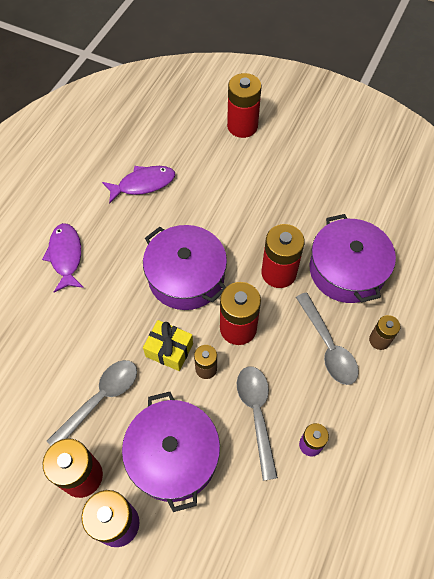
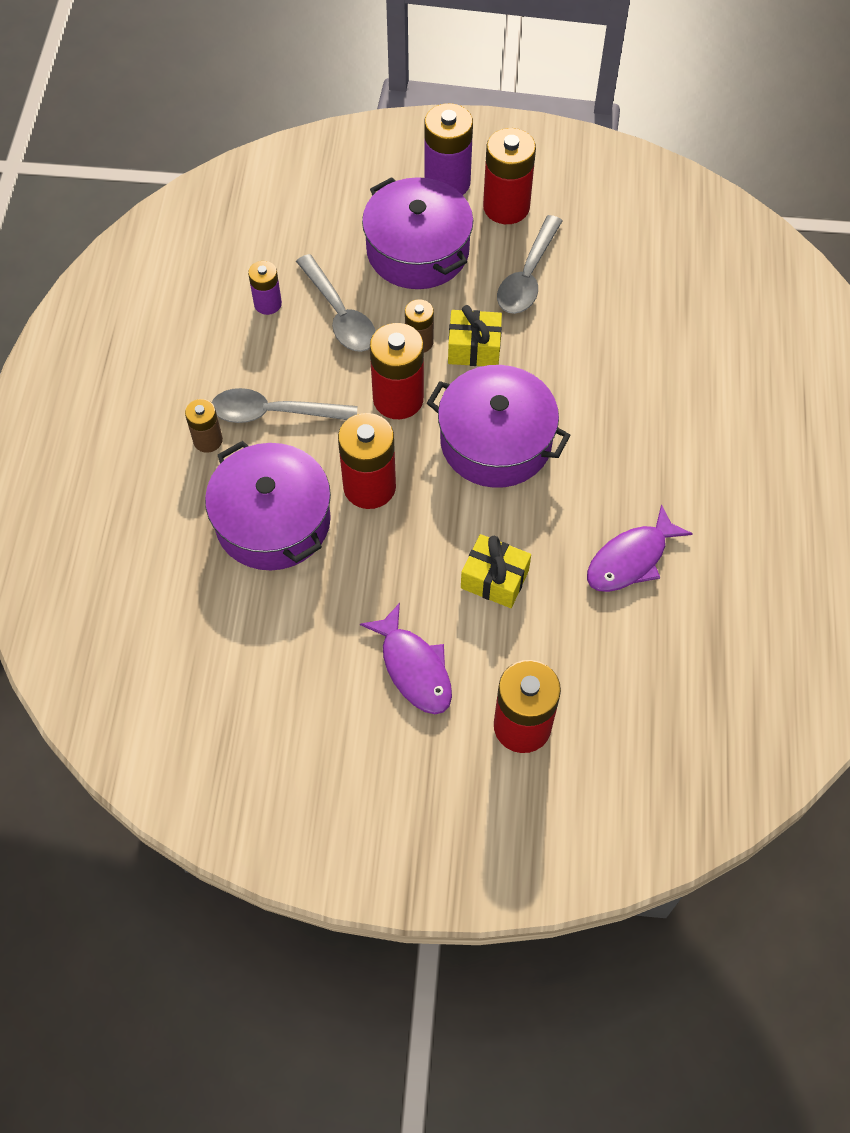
camera: 160 degrees right, 0 degrees up
(66, 256) = (674, 417): purple fish -> purple fish (413, 668)
(225, 197) = (494, 579): none -> yellow gift
(327, 346) = (274, 413): grey spoon -> grey spoon turned 45 degrees counterclockwise

